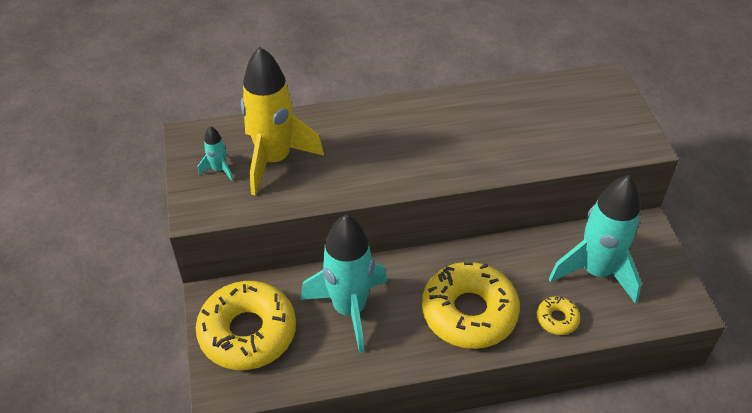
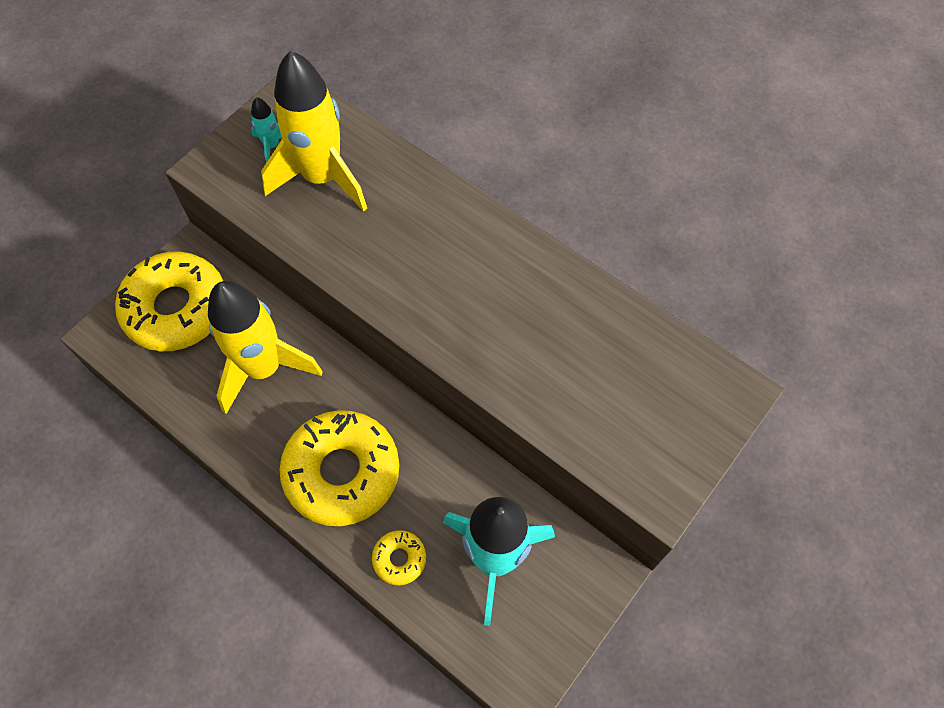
camera: 50 degrees right, 15 degrees up
(349, 309) = (264, 368): turquoise rocket -> yellow rocket

